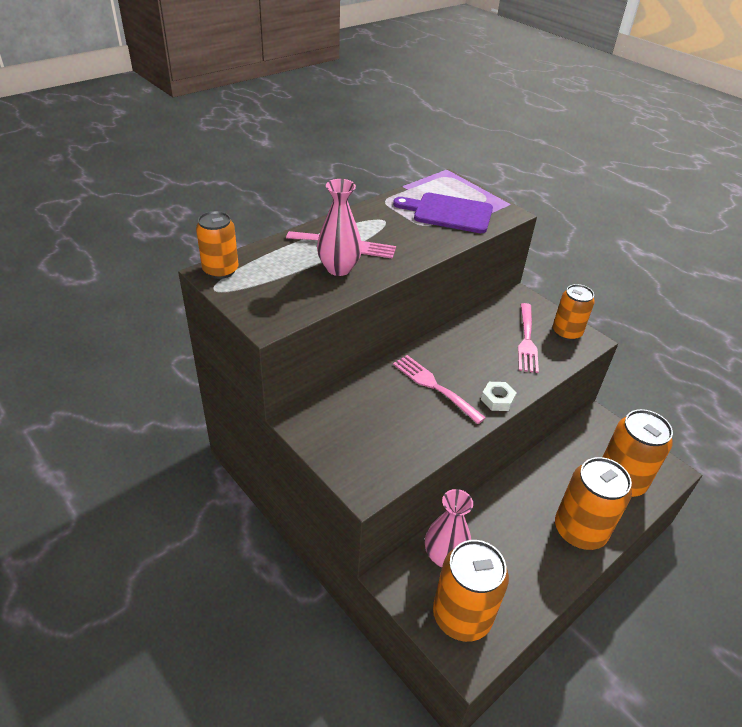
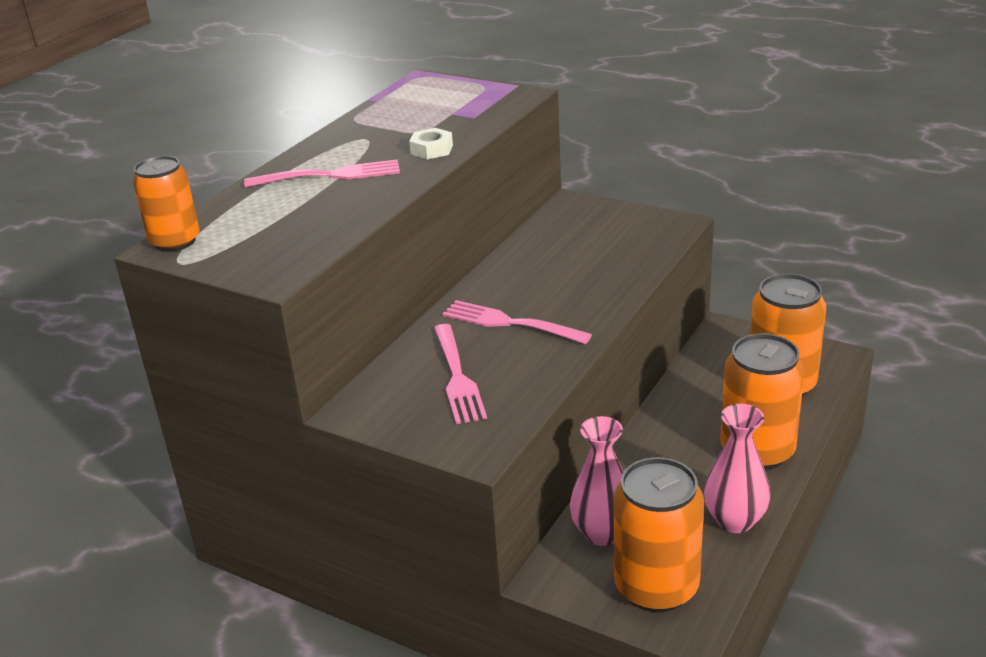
camera: 15 degrees left, 10 degrees down
(339, 268) = (336, 200): pink vase -> pink vase (735, 520)
(449, 213) = (445, 112): purple cutting board -> none
(497, 399) = (596, 313): white nut -> white nut (431, 150)
(526, 339) = (600, 244): pink fork -> pink fork (457, 376)
(566, 332) = (646, 223): orange can -> none

